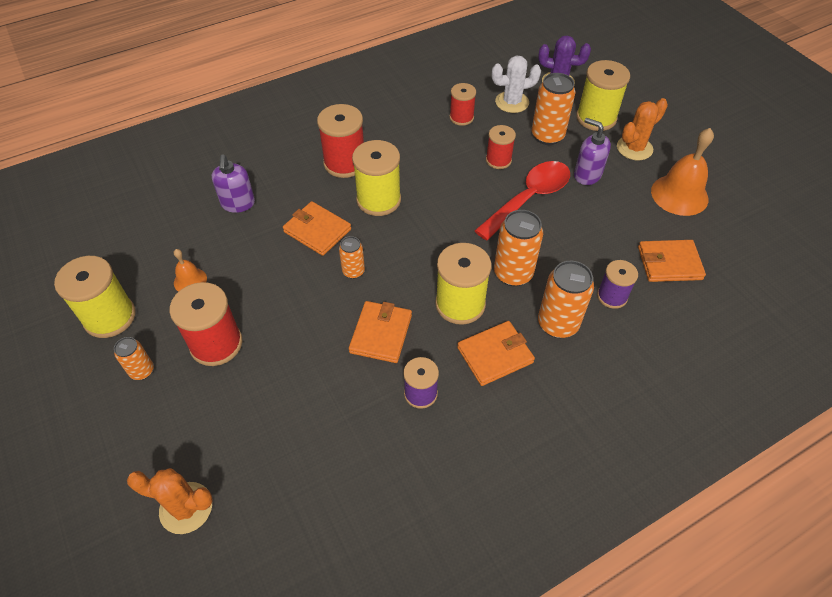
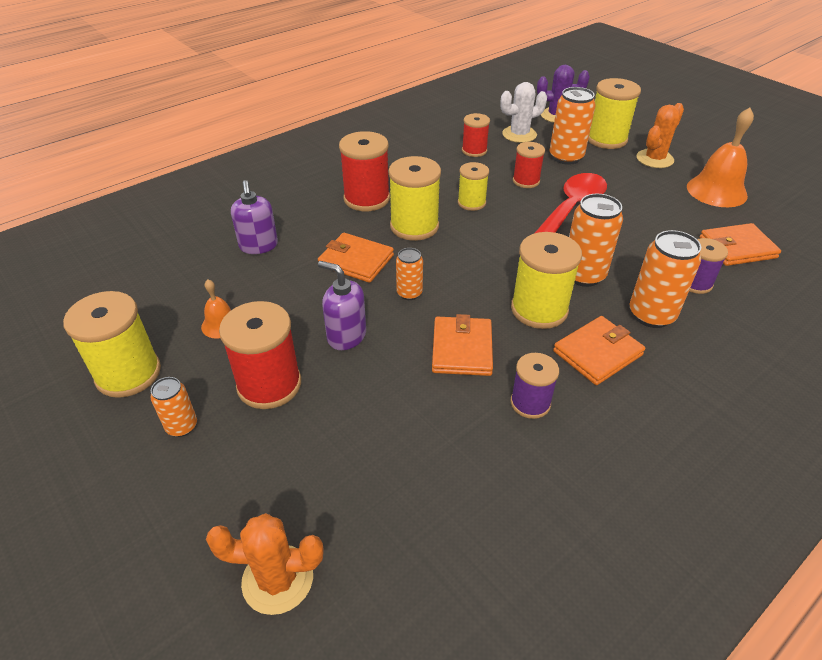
camera: 10 degrees left, 10 degrees down
(439, 179) = (471, 203): none -> yellow spool
(587, 175) = (619, 184): purple soap dispenser -> purple soap dispenser (346, 336)

